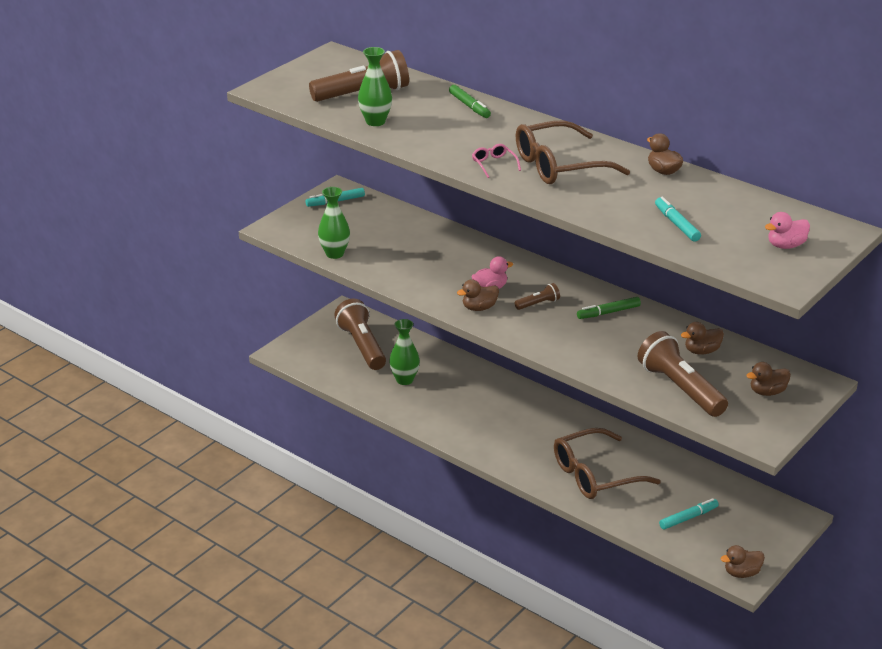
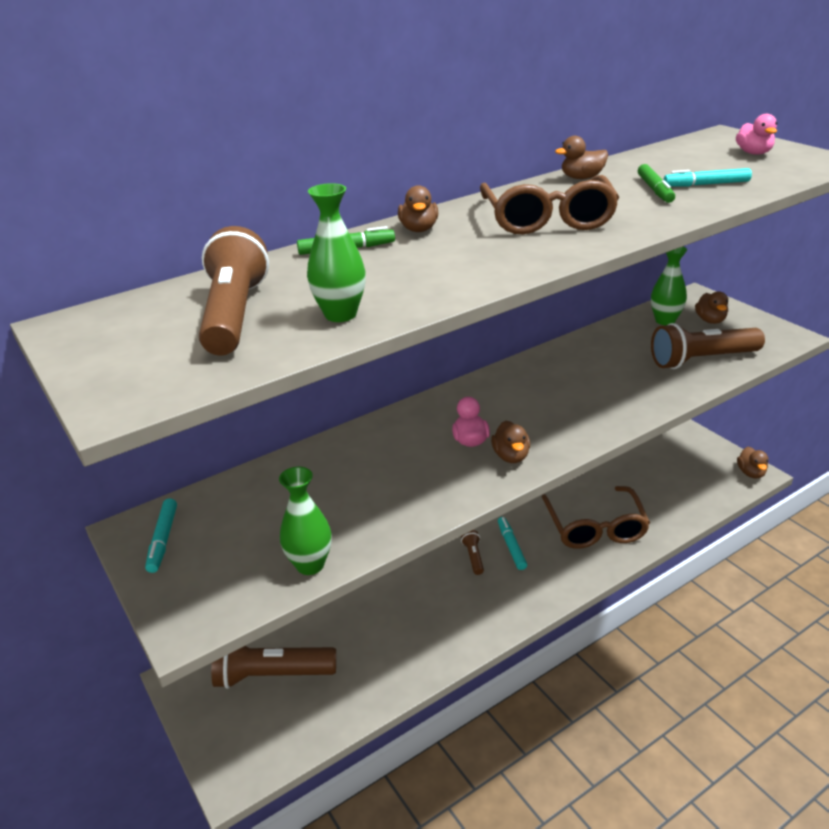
camera: 70 degrees left, 0 degrees up
(404, 380) = (367, 646): green vase -> green vase (665, 321)
(494, 164) = (527, 251): pink glasses -> none
(538, 304) = (517, 413): brown flashlight -> brown flashlight (473, 557)
(608, 312) = (551, 373): green marker -> green marker (655, 190)
(688, 518) = (671, 484): turquoise marker -> turquoise marker (511, 546)
(701, 351) = (636, 338): brown duck -> brown duck (419, 229)

